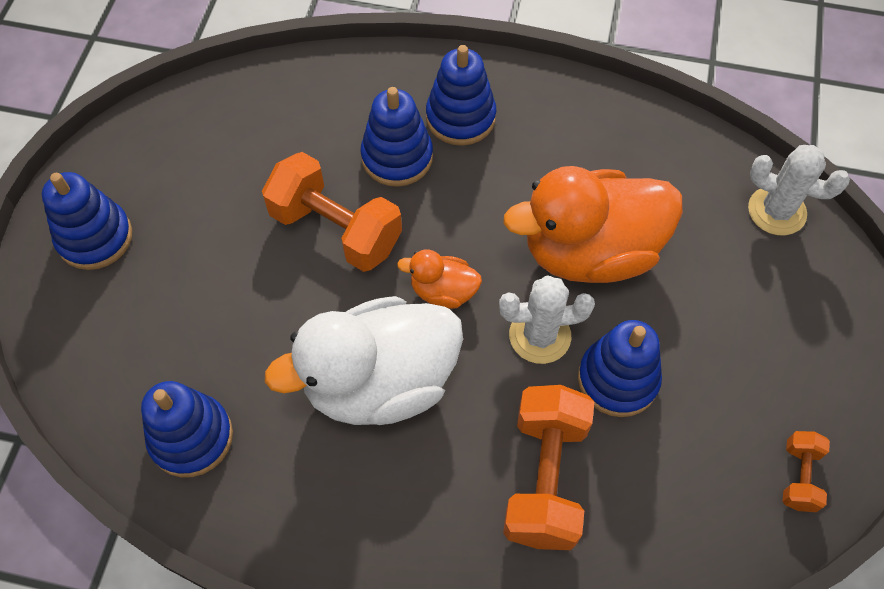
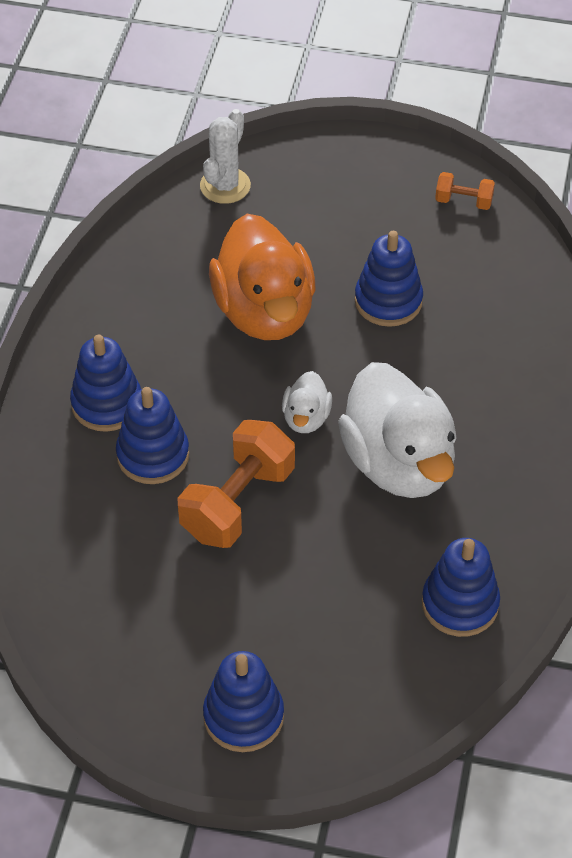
camera: 90 degrees left, 10 degrees down
(443, 291) = (306, 418): orange duck -> white duck
(540, 336) = (349, 350): white cactus -> none
(544, 478) = (477, 352): orange dumbbell -> none

